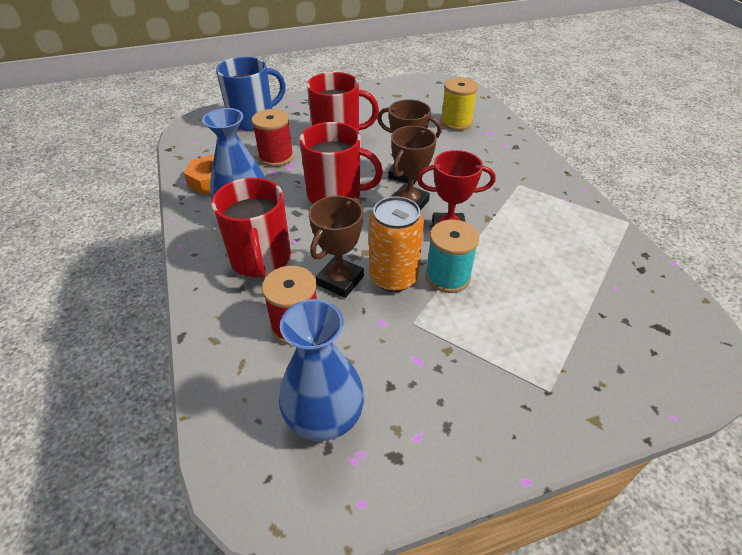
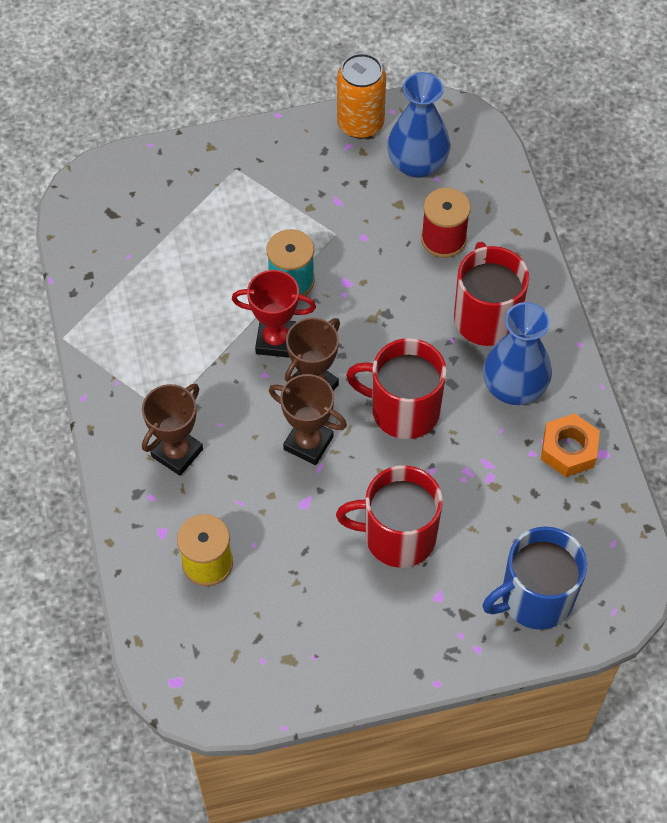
camera: 175 degrees left, 15 degrees up
(276, 157) = (487, 495): red spool -> none
(340, 280) = (401, 284): brown trophy -> brown trophy (177, 453)
(393, 277) = (347, 283): orange can -> orange can (360, 124)

